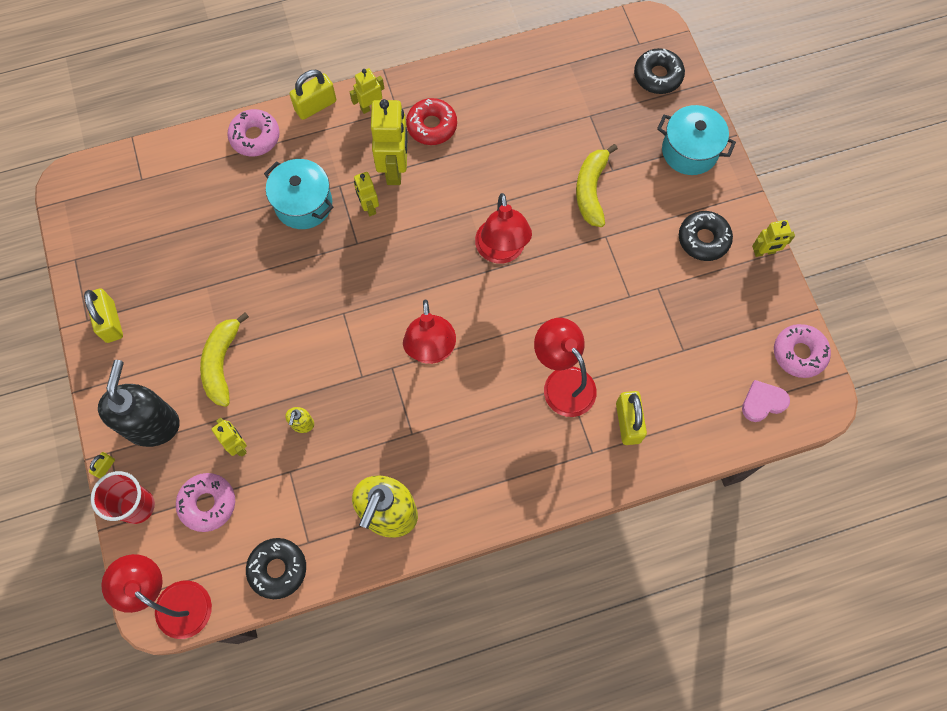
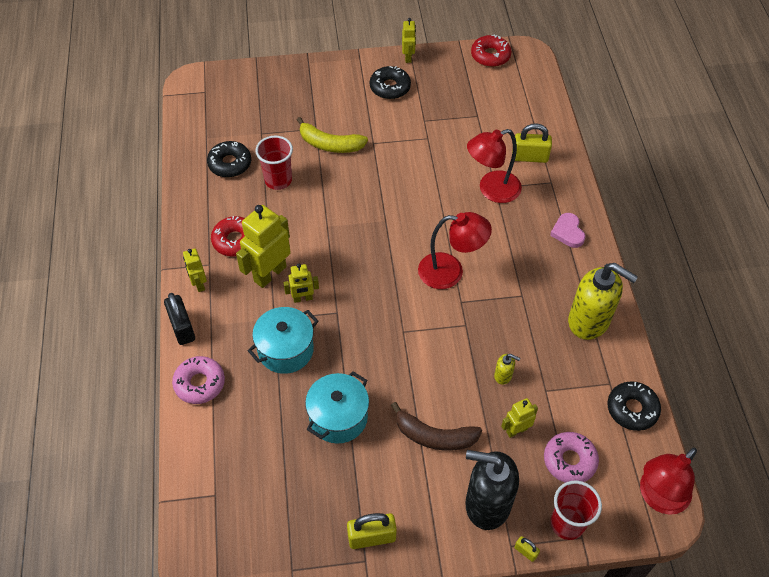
camera: 80 degrees left, 15 degrees down
(221, 363) = (434, 436): yellow banana -> brown banana
(315, 106) = (182, 328): yellow padlock -> black padlock
(395, 168) = (270, 274): yellow robot -> yellow robot turned 60 degrees counterclockwise
(501, 251) = (370, 210): red lamp -> none
(524, 148) = (278, 180): none -> red cup
(658, 76) = (239, 86): black donut -> black donut (230, 164)
(689, 151) = (313, 81): turquoise pot -> turquoise pot (338, 417)
(763, 402) = (524, 81): pink heart -> pink heart (568, 232)
(799, 353) = (490, 56): pink donut -> red donut

